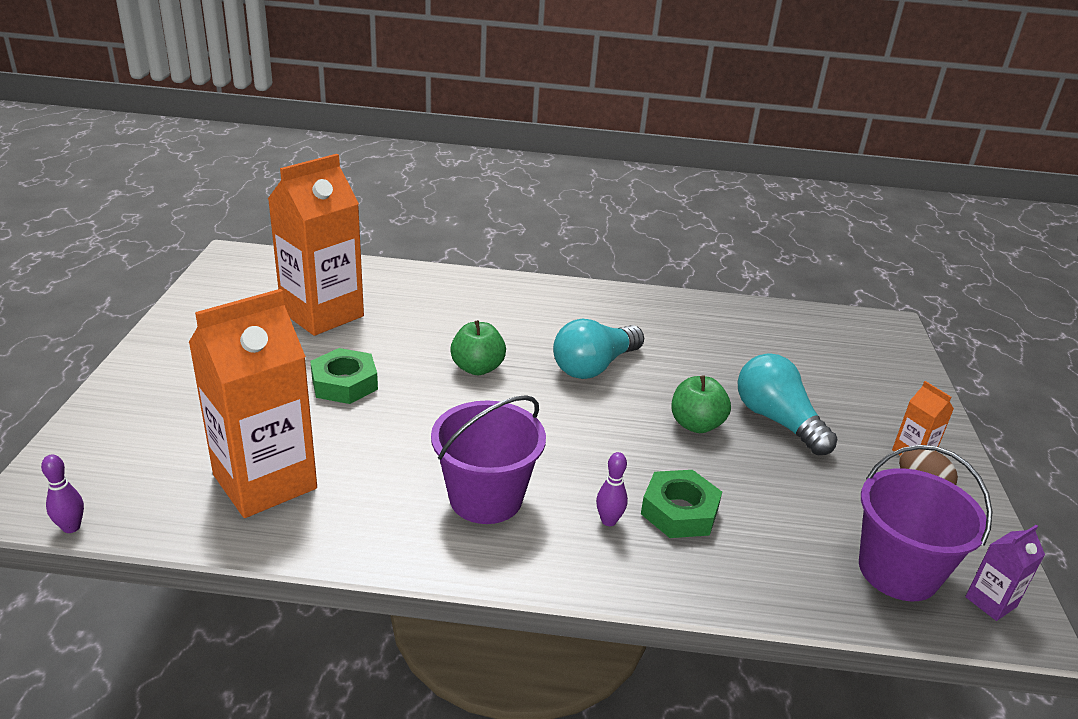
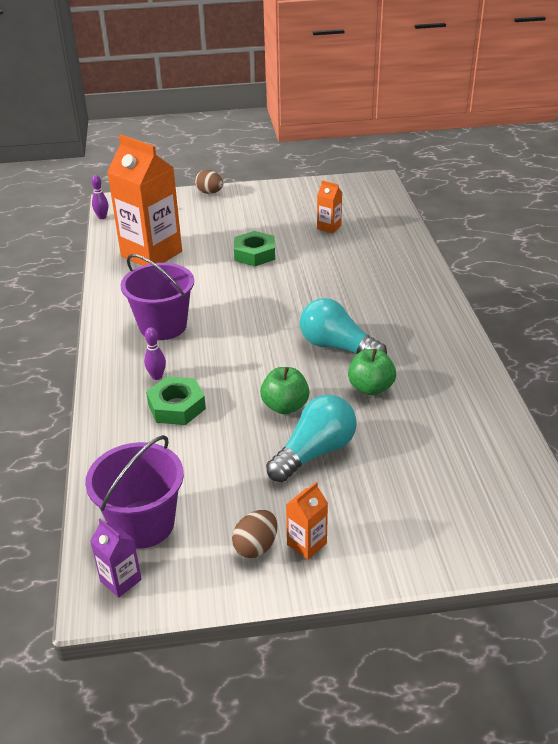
camera: 80 degrees right, 5 degrees up
(113, 390) = (209, 192): none -> brown egg
(322, 314) = (329, 227): orange carton -> orange carton, size x0.43
(477, 368) = (302, 297): green apple -> green apple (370, 388)

